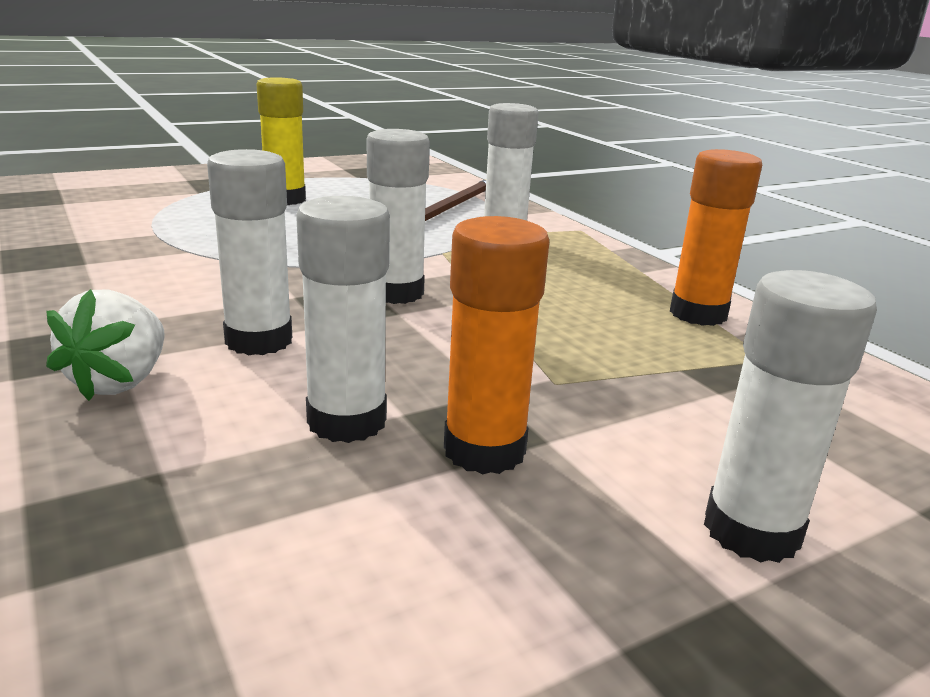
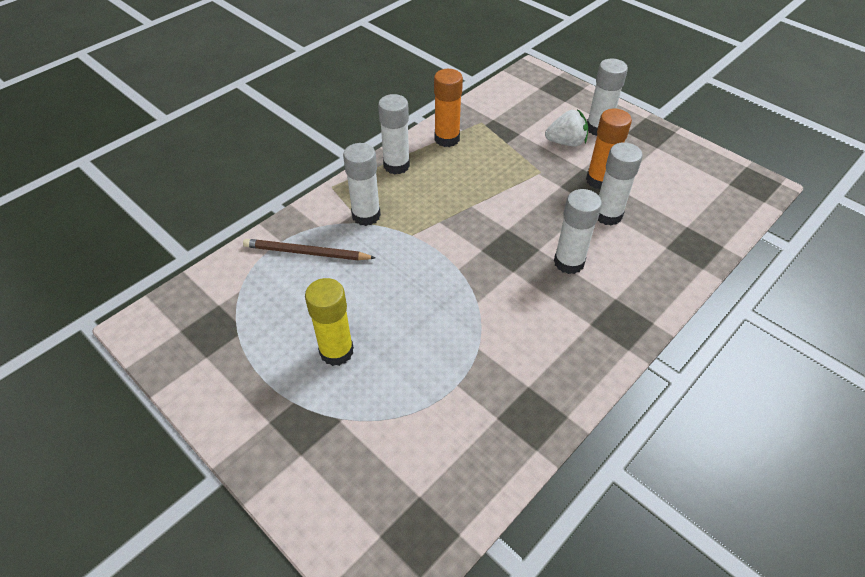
camera: 105 degrees left, 25 degrees up
(120, 382) = (631, 287): white strawberry -> white strawberry (566, 142)
(396, 293) = (485, 236): white glue stick -> white glue stick (396, 165)

